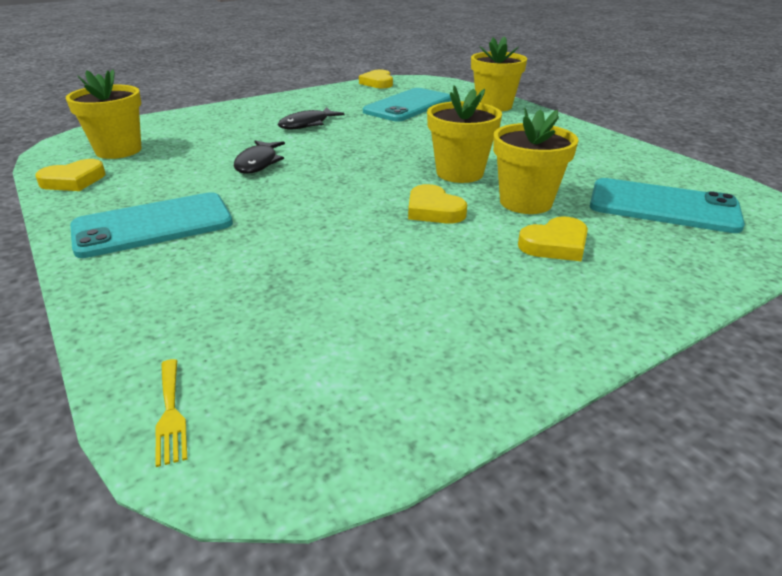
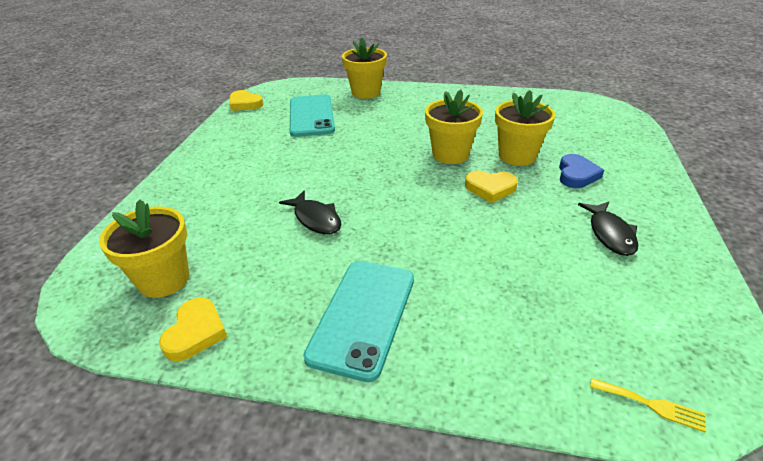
camera: 45 degrees left, 5 degrees up
(307, 124) = (274, 166): black fish -> black fish (610, 234)
(555, 244) = (576, 175): yellow heart -> blue heart
(663, 206) = (568, 125): turquoise phone -> none

